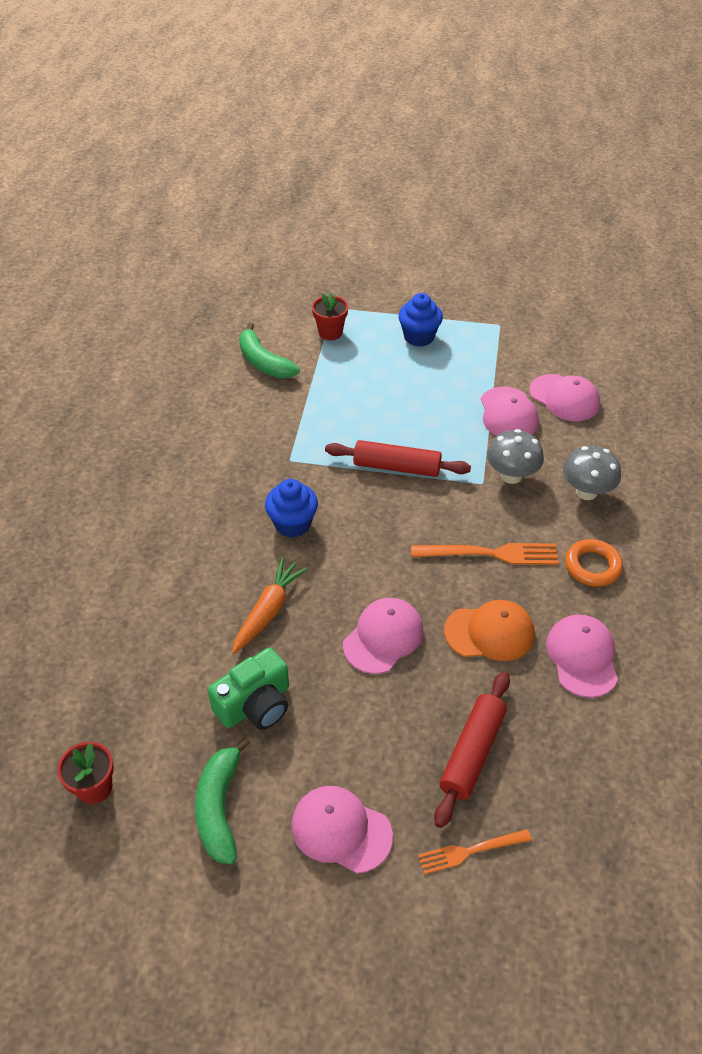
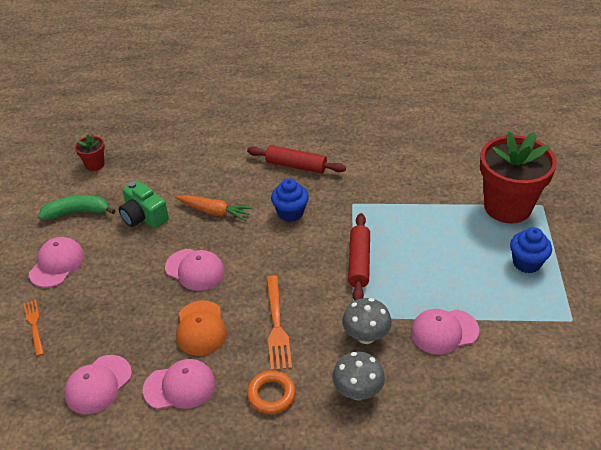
camera: 85 degrees right, 5 degrees down
(264, 362) = (455, 175): green banana -> none
(330, 332) = (507, 207): red flower pot -> red flower pot, size x2.29
(472, 753) = (102, 323): red rolling pin -> red rolling pin (296, 166)
(564, 398) = (480, 374): pink cap -> pink cap (98, 384)

